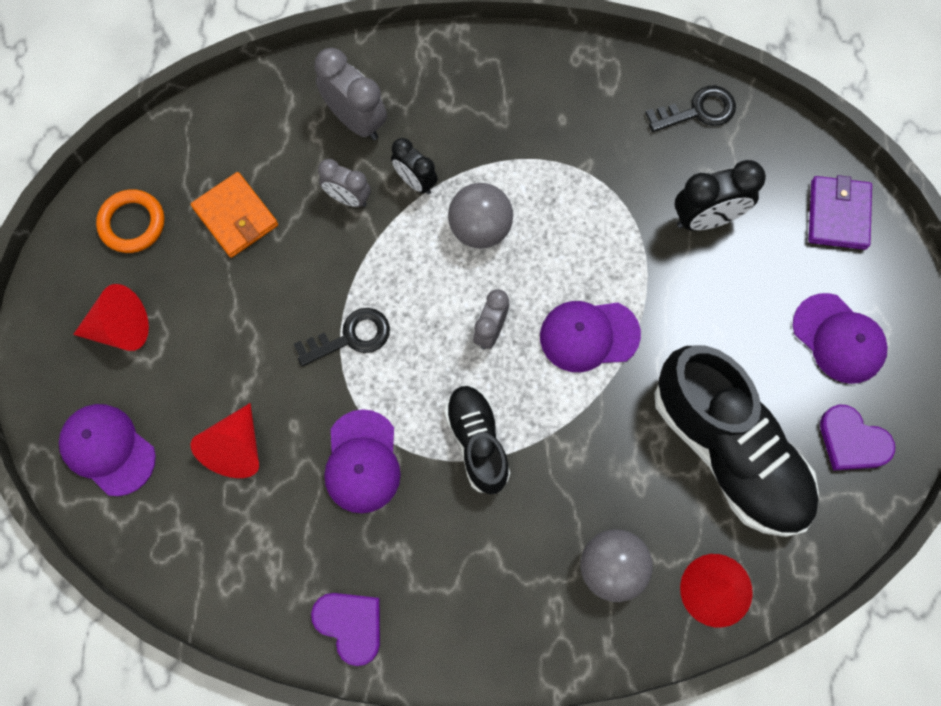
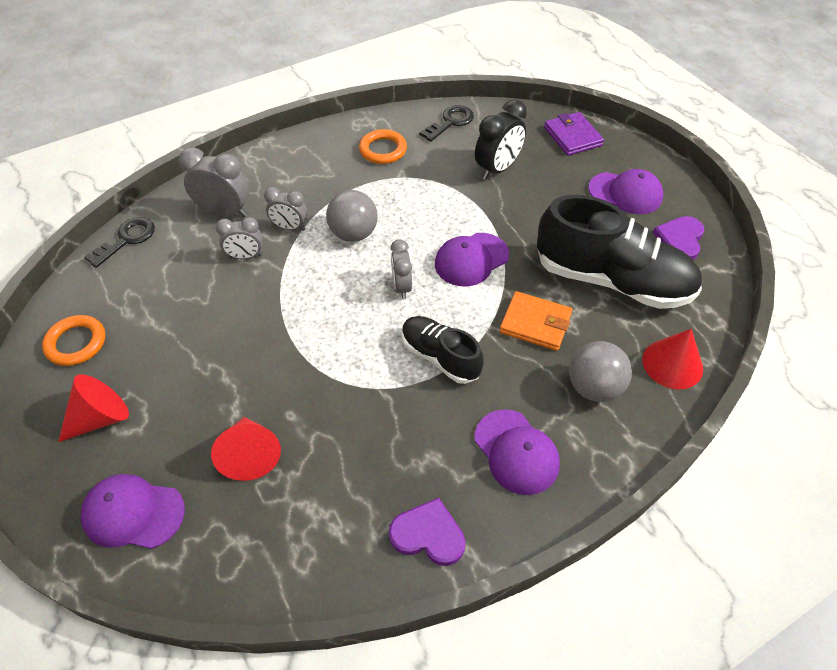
camera: 30 degrees left, 20 degrees down
(235, 217) = (163, 303): orange wallet -> orange wallet (535, 323)
(351, 337) = (300, 336): black key -> black key (127, 239)
(362, 462) = (361, 412): purple cap -> purple cap (516, 452)
(415, 181) = (290, 227): black clock -> grey clock
(586, 115) = (383, 150): none -> orange ring
(852, 441) = (680, 240): purple heart -> purple heart turned 105 degrees clockwise

